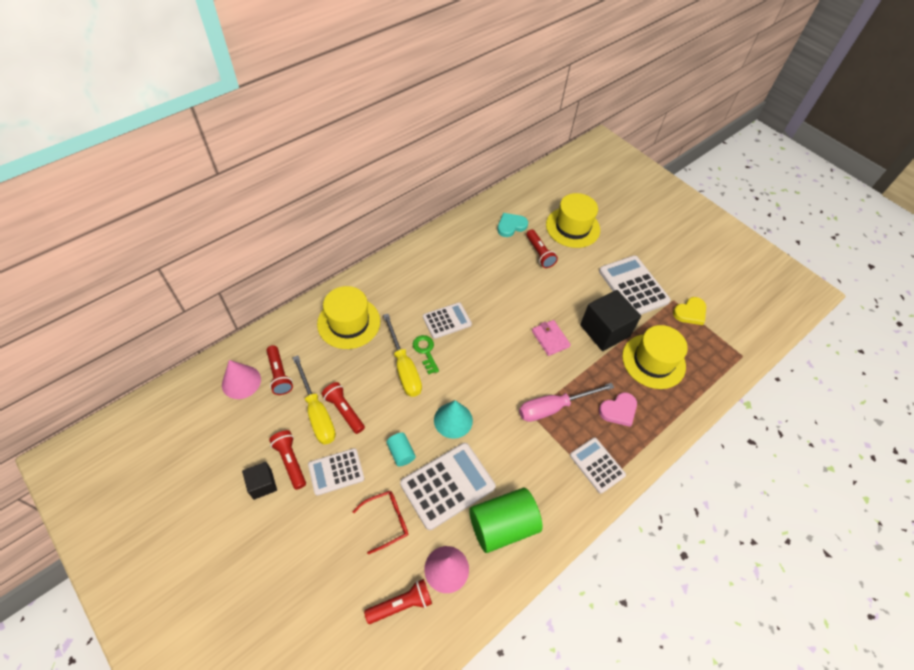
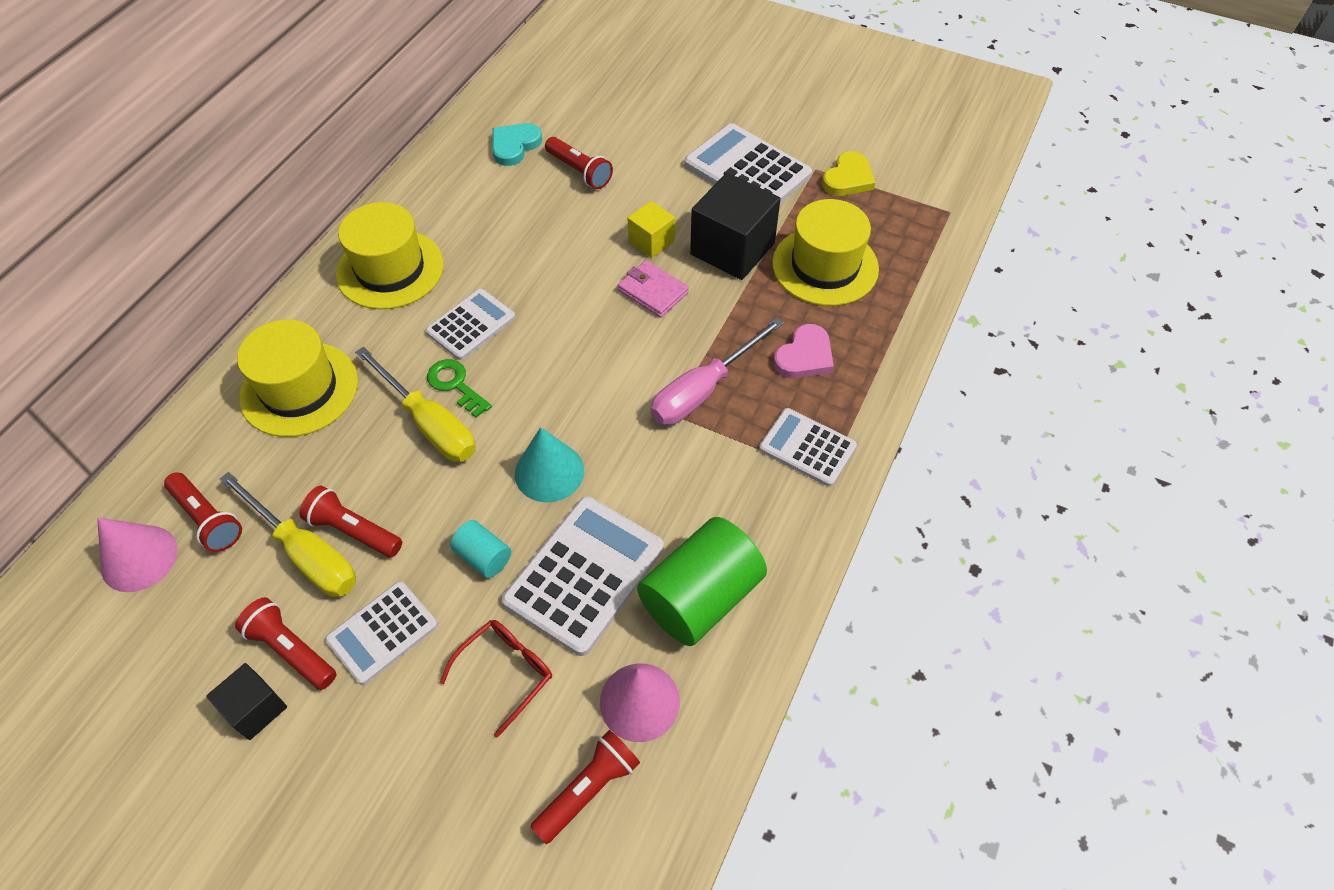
camera: 20 degrees left, 0 degrees up
(561, 309) = (651, 241): none -> yellow cube
(572, 227) = (615, 115): yellow hat -> yellow hat (390, 269)

